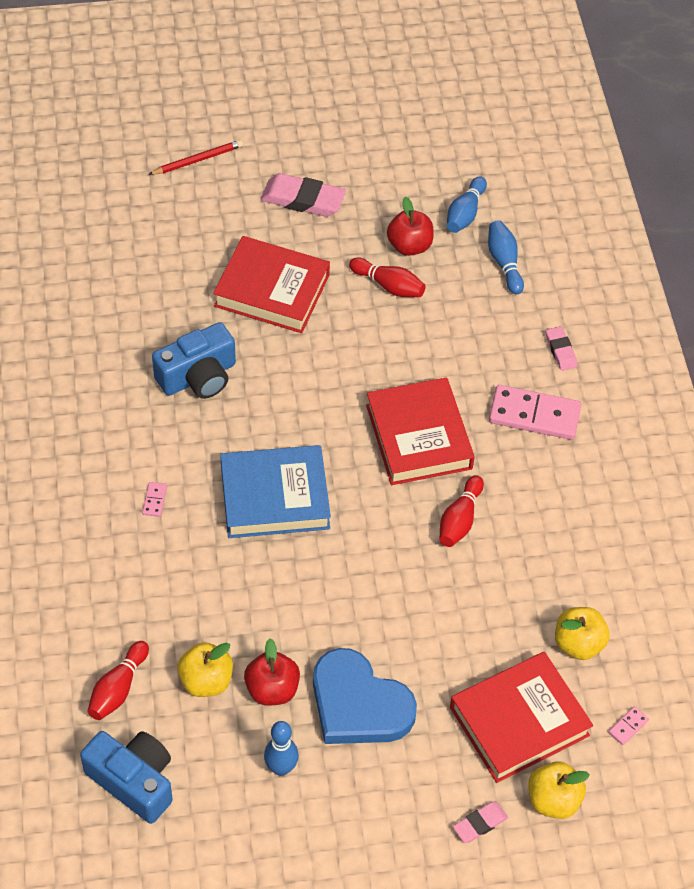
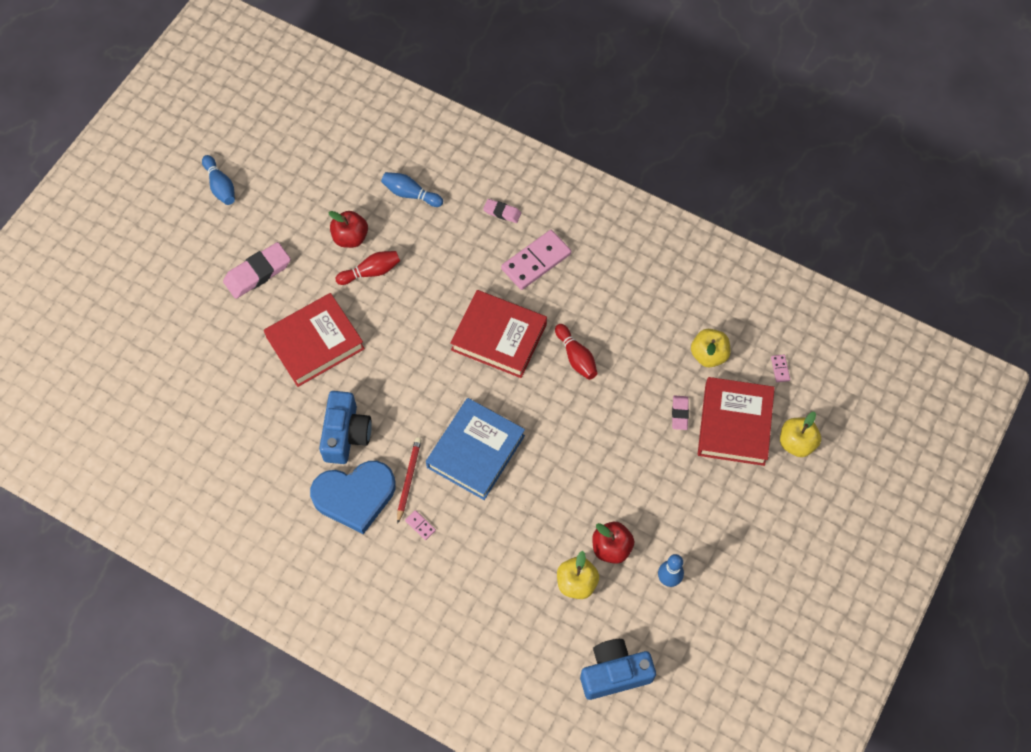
camera: 50 degrees left, 10 degrees up
(118, 688) = (542, 639): red bowling pin -> none
(198, 160) = (166, 313): red pencil -> red pencil (408, 479)
(358, 704) = (658, 505): blue heart -> blue heart (355, 496)
(465, 213) = (353, 187): blue bowling pin -> blue bowling pin (220, 186)
(480, 824) = (783, 493): pink eraser -> pink eraser (679, 414)

